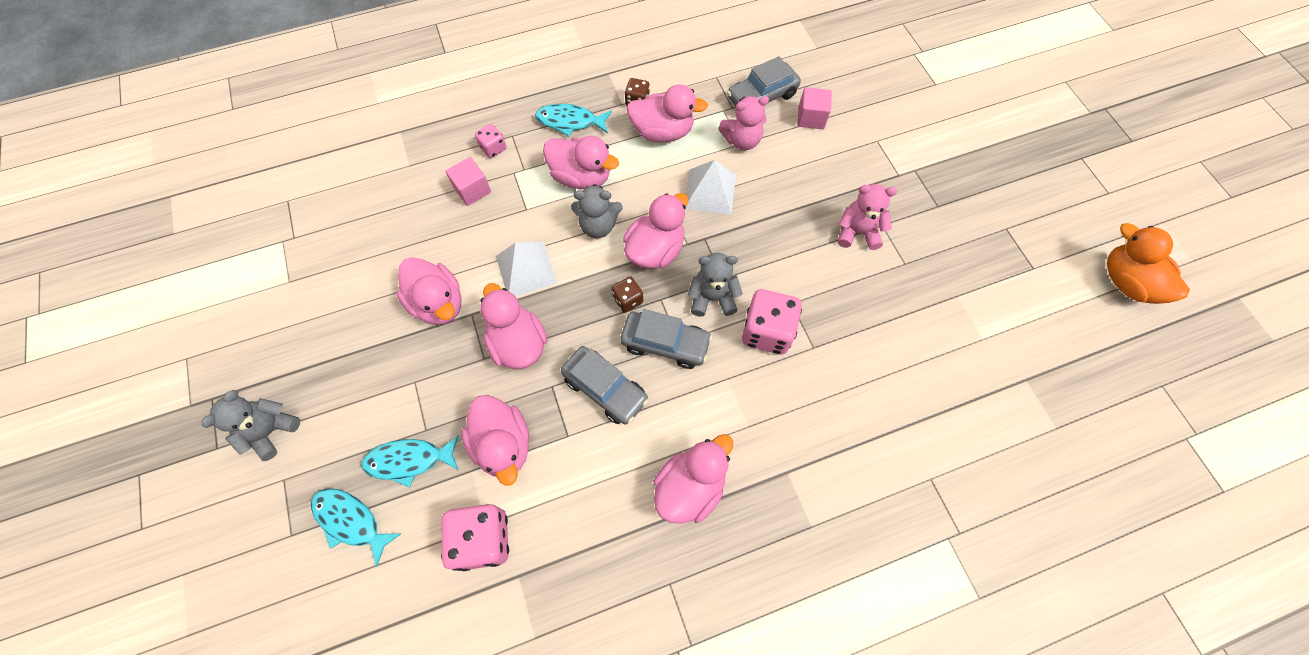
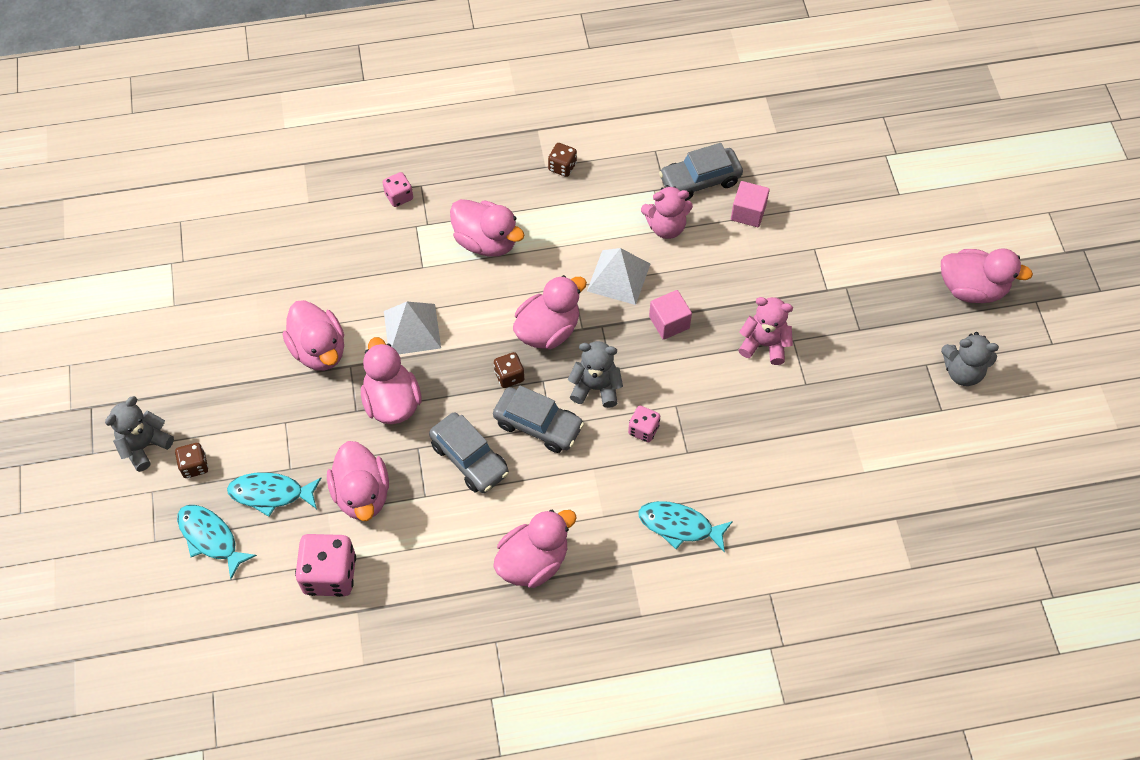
camera: 10 degrees right, 5 degrees down
(326, 444) = (194, 466): none -> brown dice
(472, 190) = (370, 238): pink cube -> pink cube (669, 322)
(570, 121) = (485, 179): turquoise fish -> turquoise fish (679, 526)
(598, 225) = (494, 295): grey teddy bear -> grey teddy bear (962, 371)
(662, 132) = (582, 205): pink duck -> pink duck (972, 289)
(767, 332) = (643, 429): pink dice -> pink dice, size x0.53
(1126, 282) = (1036, 440): orange duck -> none

